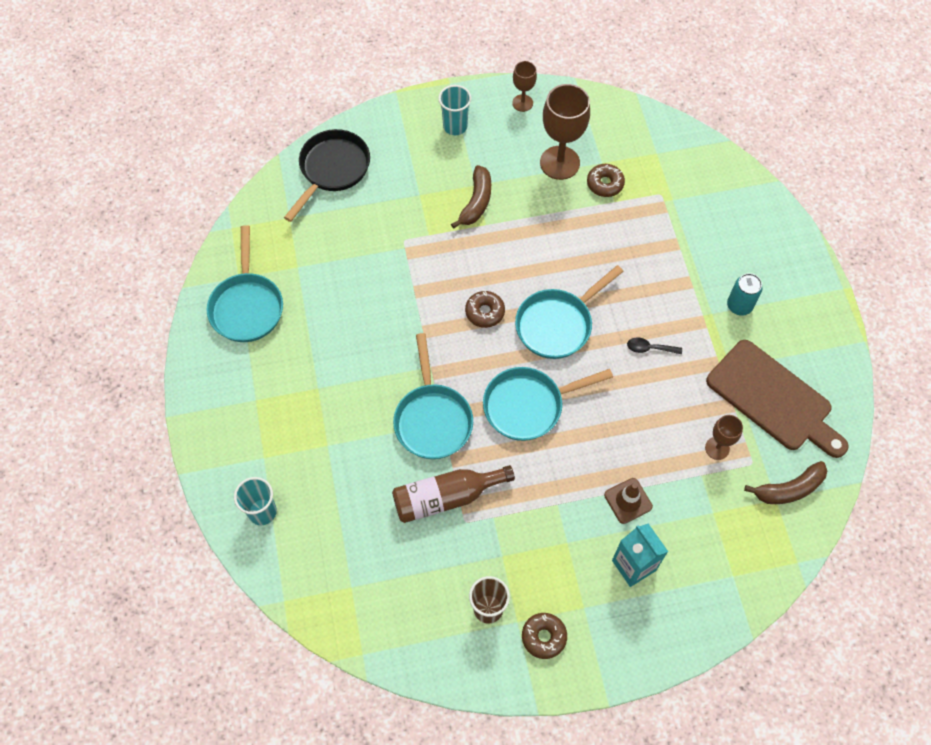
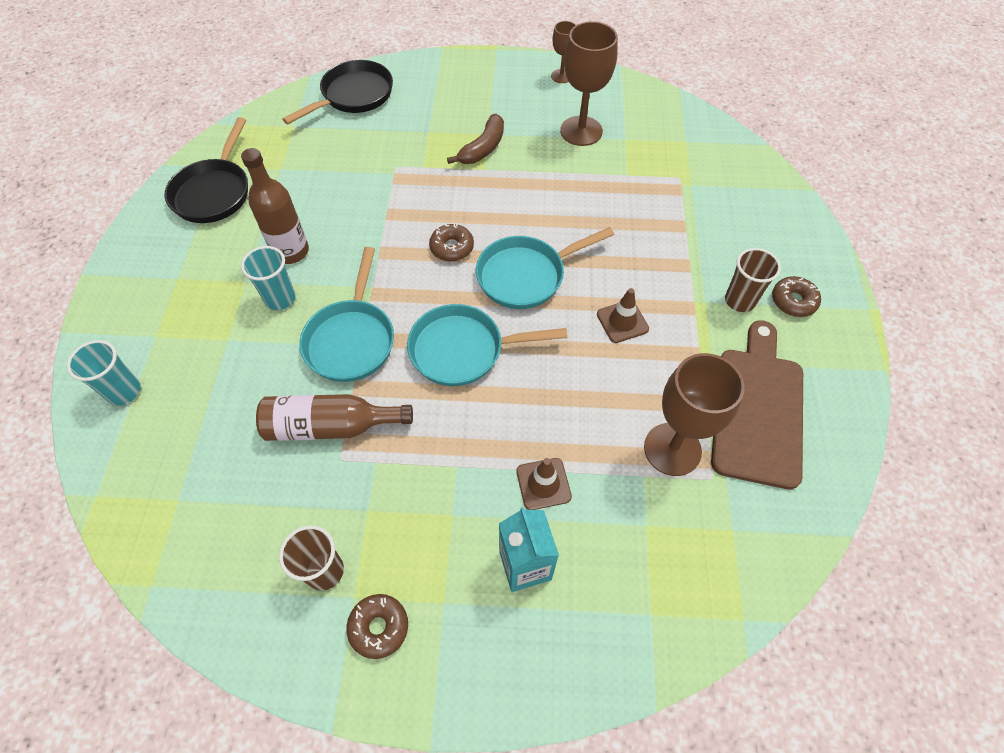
camera: 15 degrees right, 5 degrees down
(247, 306) = (214, 192): turquoise pan -> black pan
(345, 349) = (291, 251): none -> brown bottle
(455, 126) = (487, 83): turquoise cup -> turquoise cup (280, 299)
(605, 184) = (622, 157): brown donut -> brown donut (793, 301)
(649, 348) = (622, 321): black spoon -> brown traffic cone
(717, 448) = (672, 449): brown goblet -> brown goblet, size x1.86
(739, 305) = (739, 300): turquoise can -> brown cup
(773, 399) = (757, 409): brown cutting board -> brown cutting board turned 135 degrees counterclockwise
(789, 489) = (753, 521): brown banana -> none

